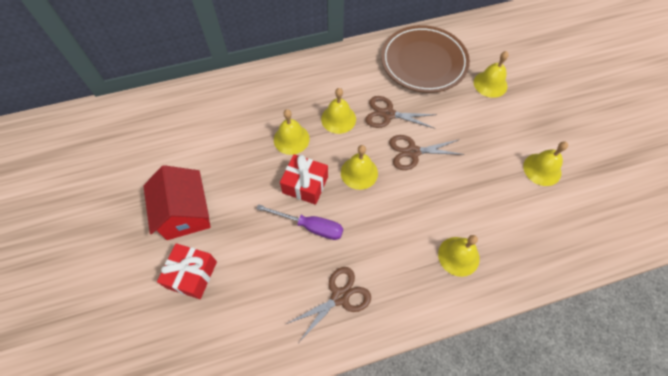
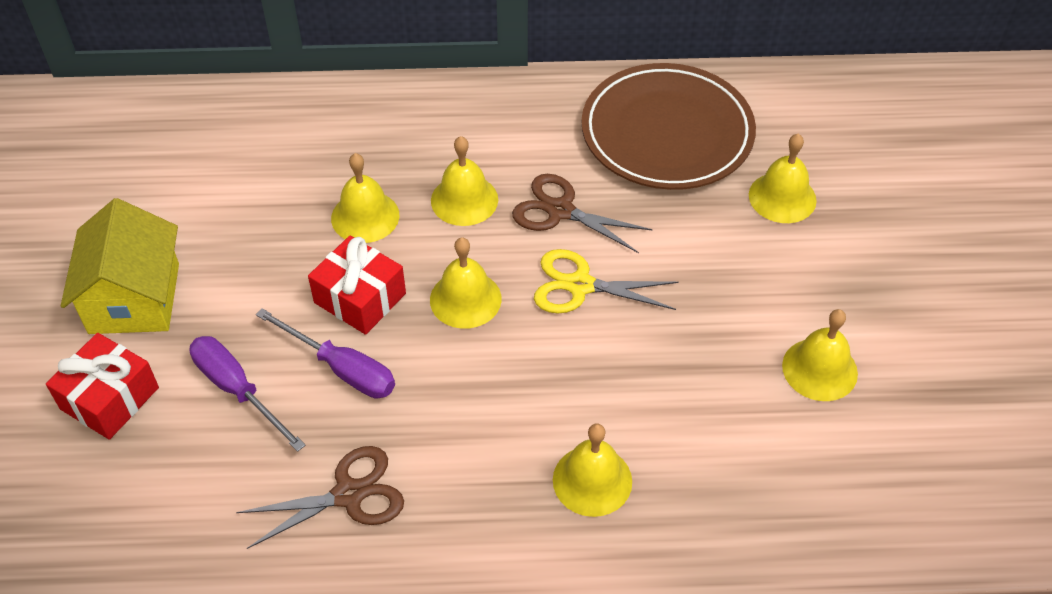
camera: 15 degrees right, 10 degrees down
(185, 213) = (134, 298): red house -> yellow house
(260, 252) = (237, 390): none -> purple screwdriver
(412, 152) = (580, 285): brown scissors -> yellow scissors

